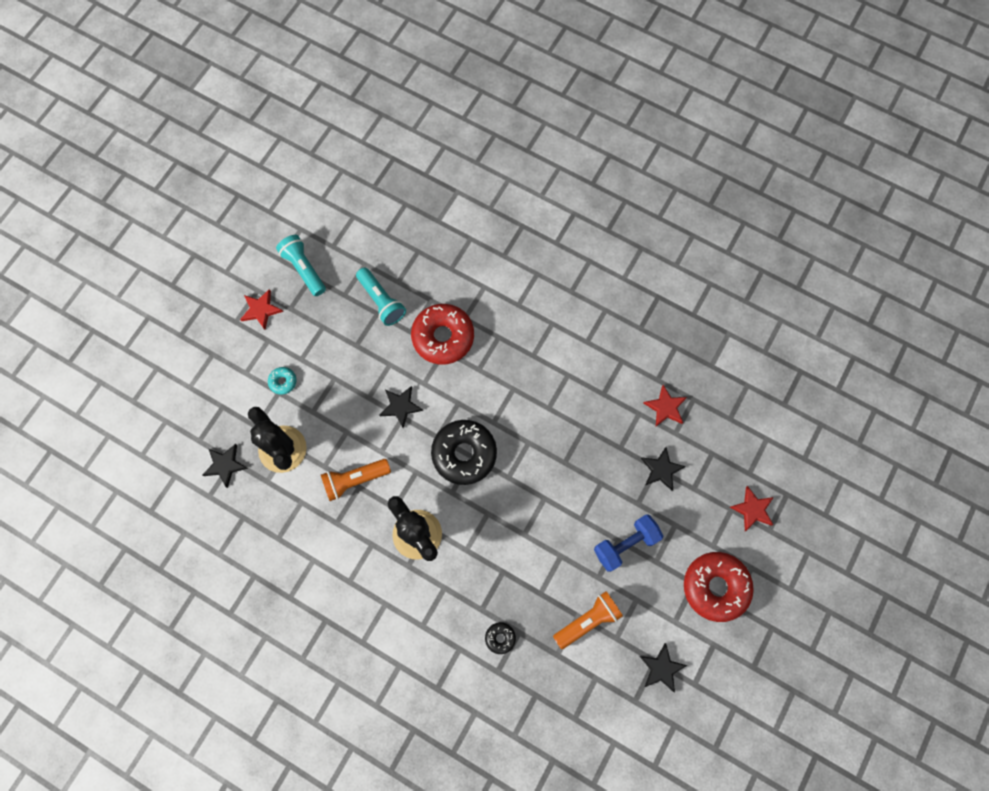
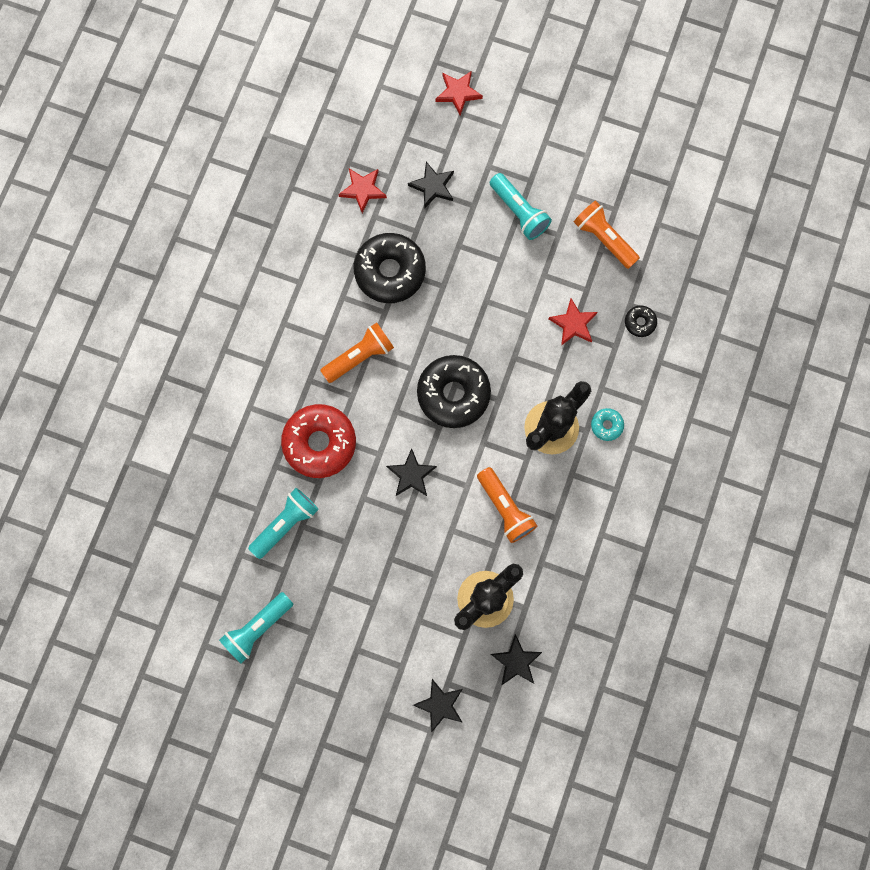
camera: 100 degrees left, 5 degrees up
(261, 310) = (319, 668): red star -> red star (573, 324)
(283, 382) = (405, 618): turquoise donut -> turquoise donut (606, 425)
(512, 381) = (360, 356): none -> orange flashlight
(585, 418) = (390, 271): none -> black donut
(625, 544) = (519, 212): blue dumbbell -> turquoise flashlight
(661, 668) = (635, 163): black star -> black star (440, 705)
(715, 587) = (544, 121): red donut -> none

